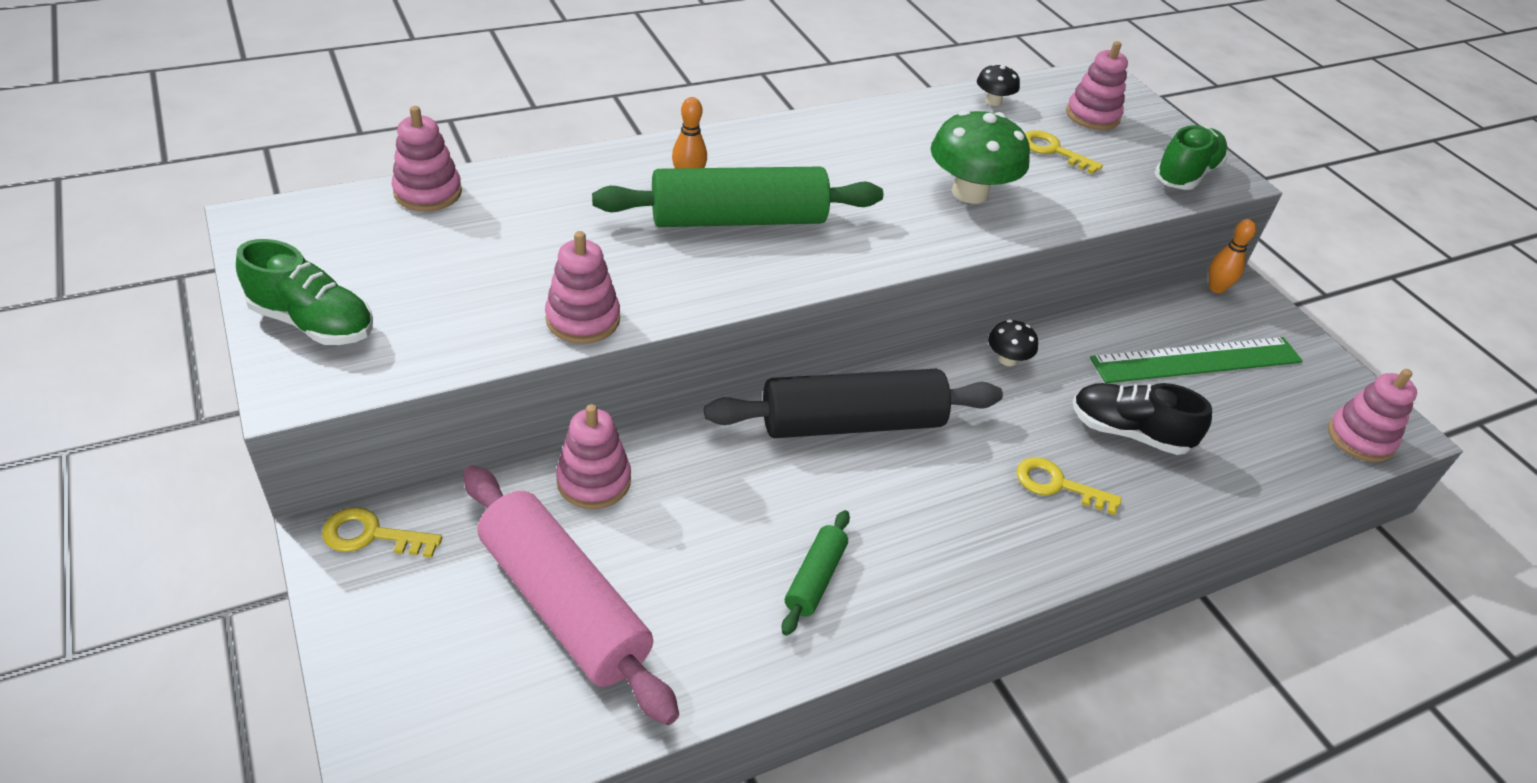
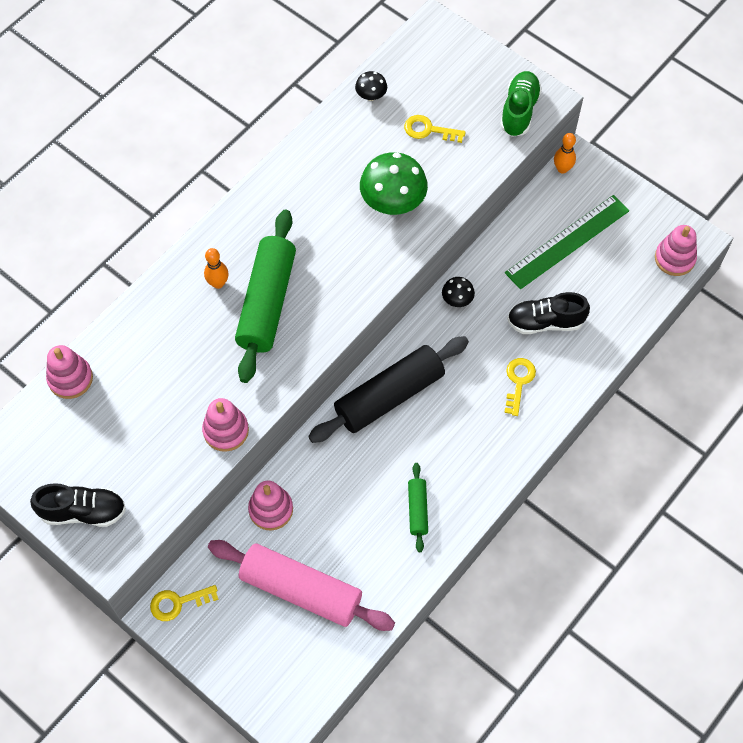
camera: 20 degrees left, 20 degrees up
(313, 323) = (83, 511): green shoe -> black shoe
(738, 219) = (266, 302): green rolling pin -> green rolling pin turned 45 degrees counterclockwise
(1057, 485) = (518, 382): yellow key -> yellow key turned 105 degrees clockwise
(1092, 116) = (441, 77): pink stacking toy -> none

